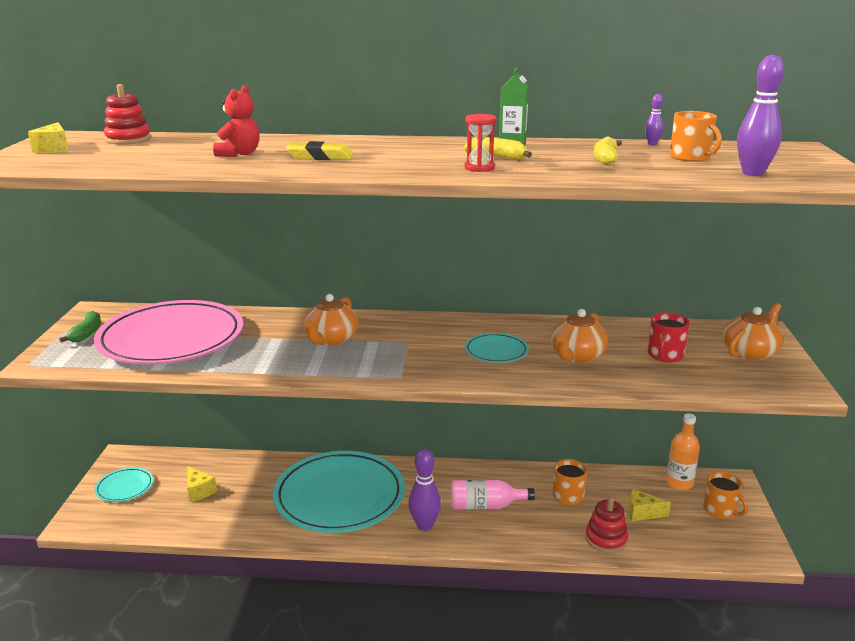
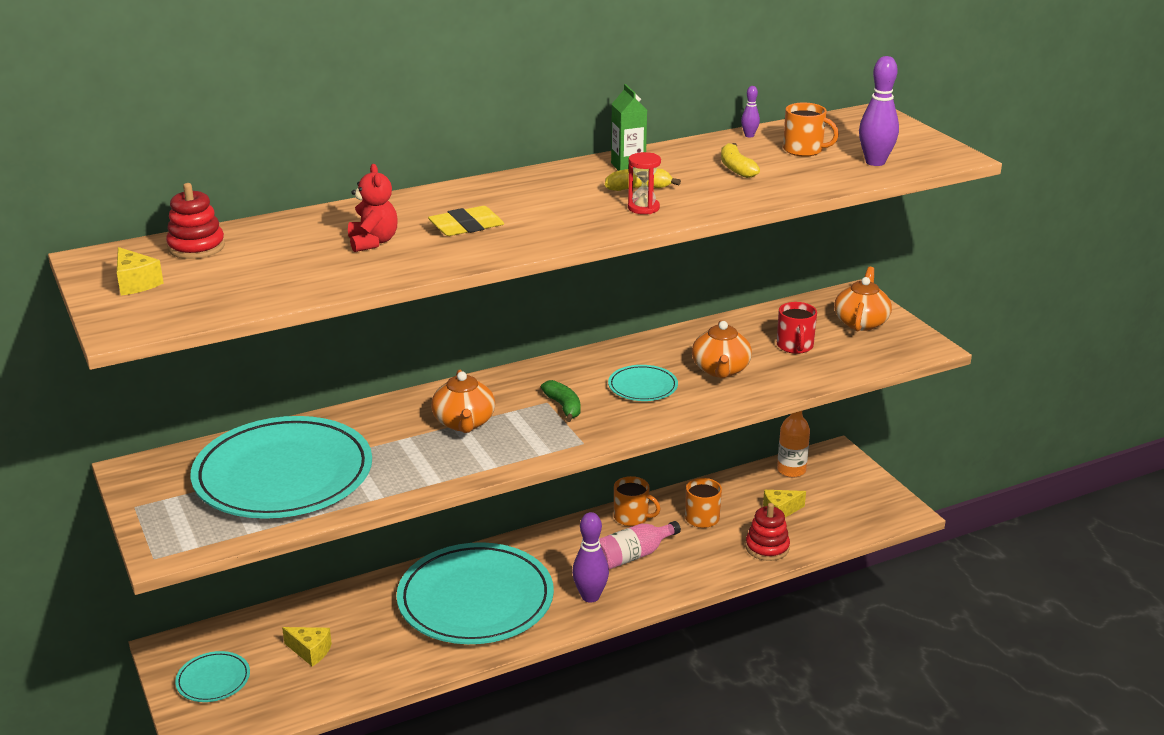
camera: 30 degrees left, 5 degrees up
(86, 333) = (169, 500): green banana -> green banana (563, 407)
(171, 338) = (283, 475): pink plate -> turquoise plate
(720, 510) = (843, 484): orange mug -> orange mug (632, 517)

